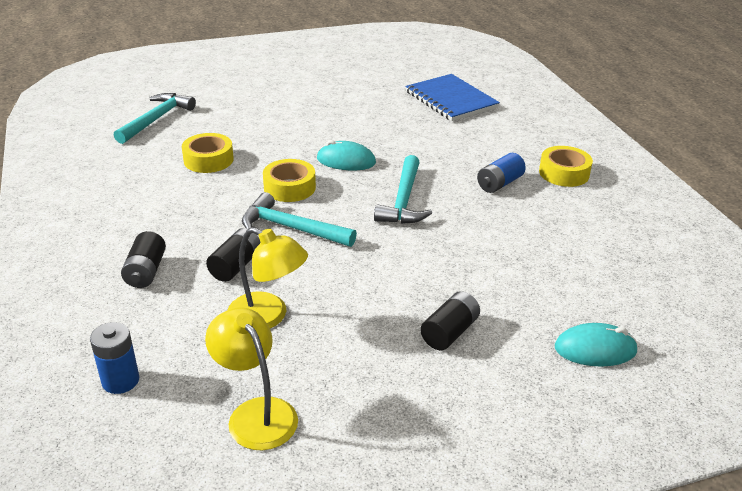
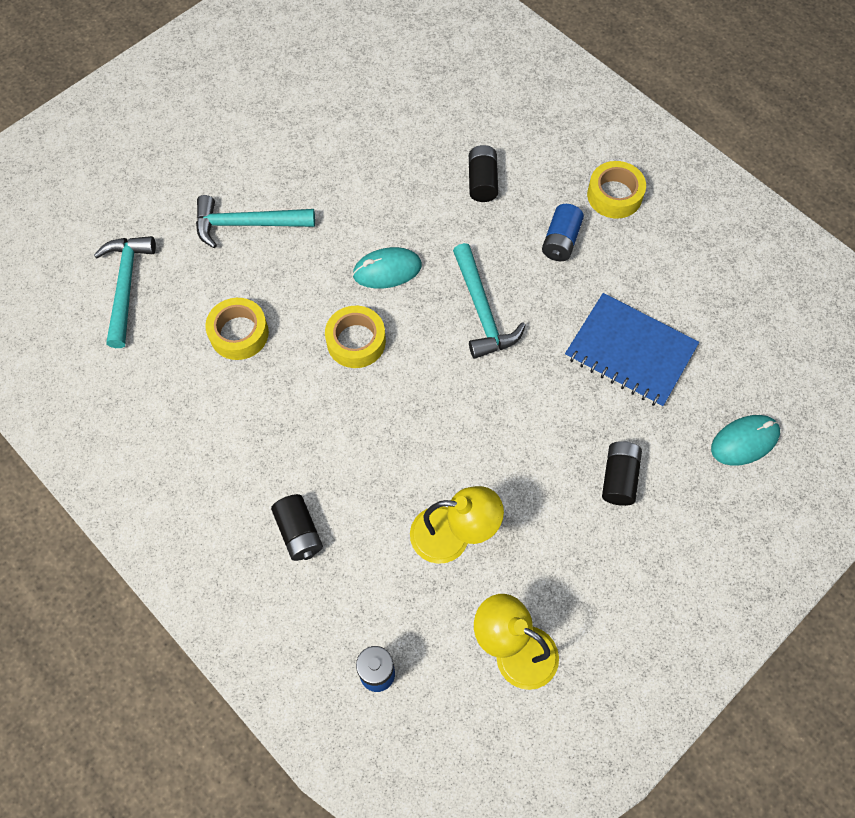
camera: 25 degrees left, 30 degrees up
(235, 266) = (379, 483): black battery -> black battery (482, 181)
(291, 228) = (397, 404): turquoise hammer -> turquoise hammer (247, 224)
(451, 100) = (436, 106): blue notebook -> blue notebook (630, 352)

